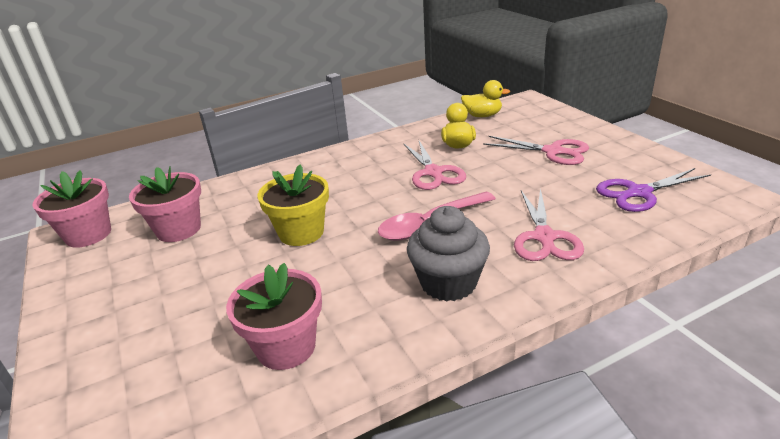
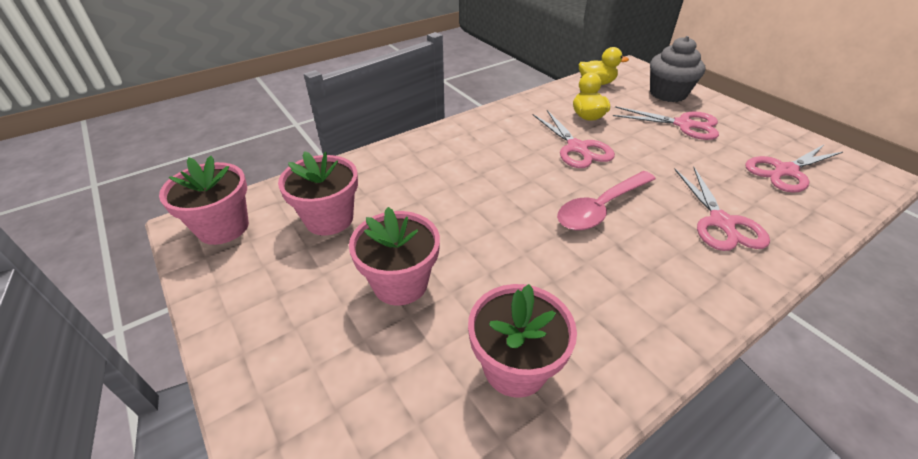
camera: 10 degrees left, 10 degrees up
(217, 280) = (400, 283): none -> pink flower pot
(301, 232) = (469, 221): yellow flower pot -> none
(448, 283) = (651, 279): grey cupcake -> grey cupcake (668, 94)
(638, 193) = (785, 171): purple scissors -> pink scissors

